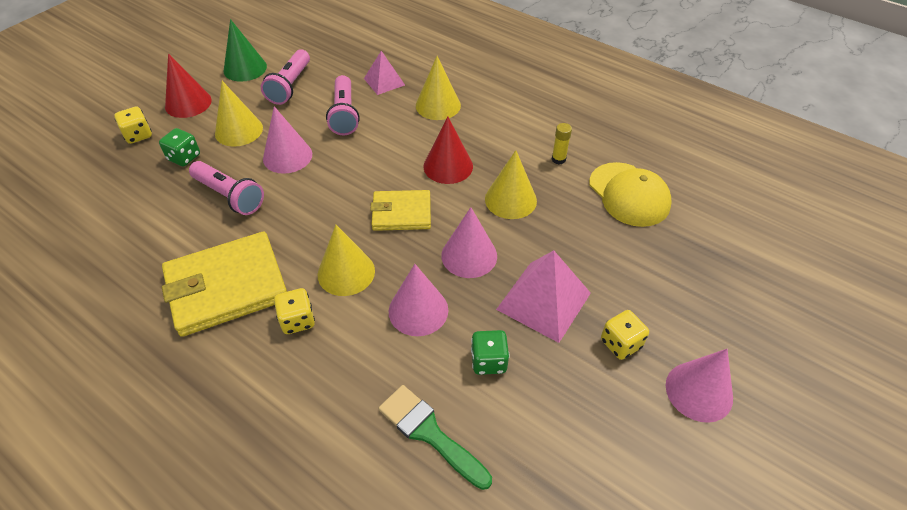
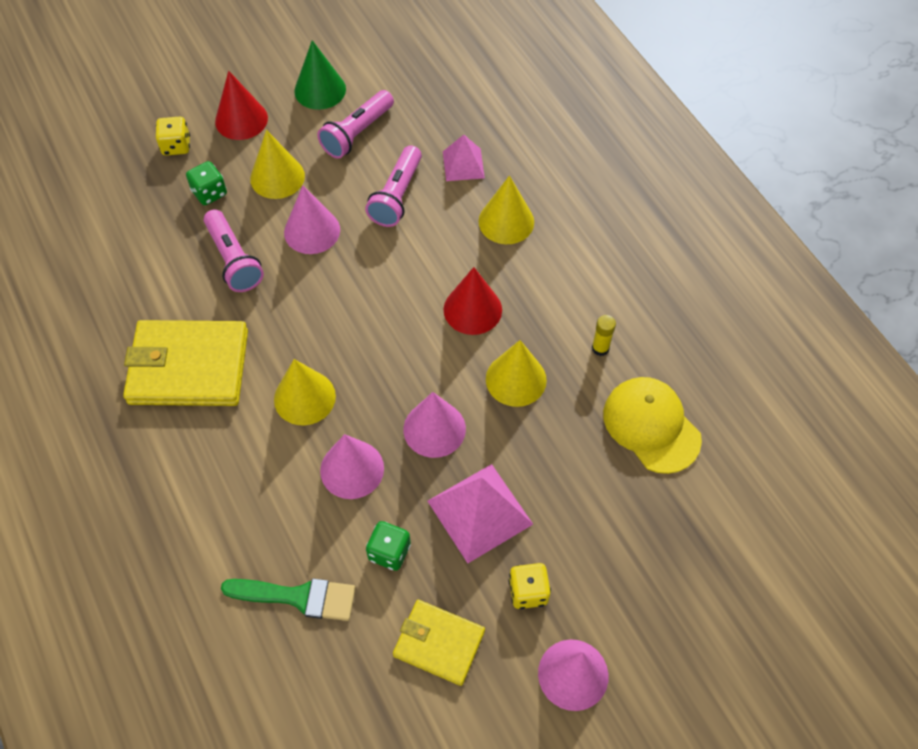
camera: 25 degrees right, 10 degrees up
(297, 320) = (236, 431): yellow dice -> none
(401, 213) = (393, 350): yellow wallet -> yellow wallet (439, 643)
(429, 433) = (298, 597): green brush -> green brush turned 120 degrees clockwise
(629, 194) = (651, 426): yellow cap -> yellow cap turned 150 degrees clockwise

